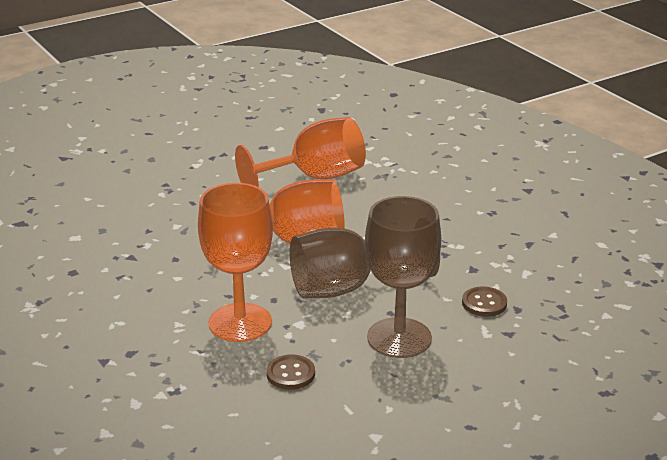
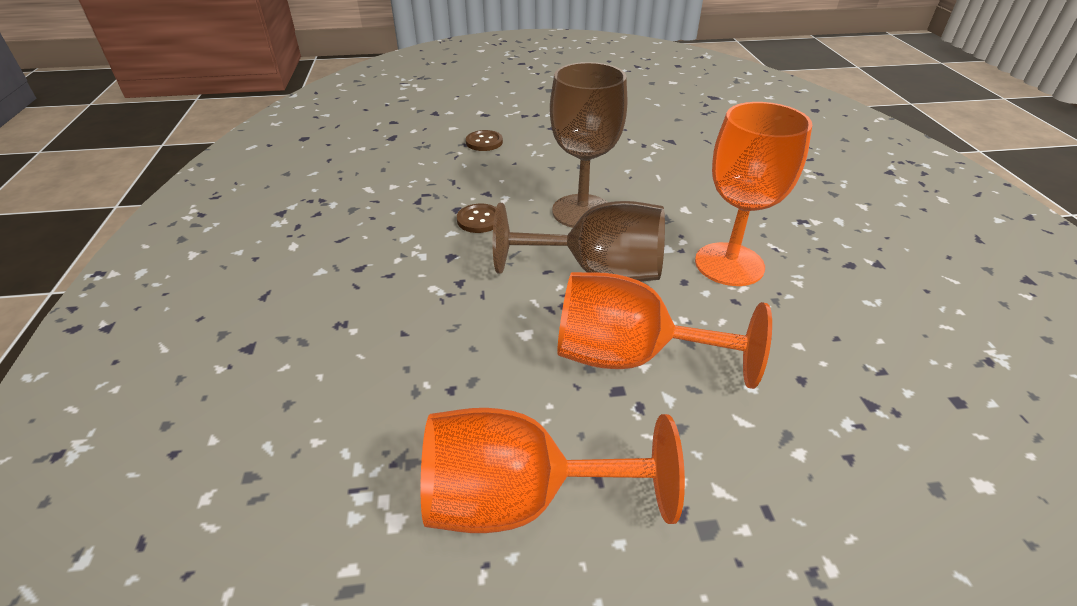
camera: 155 degrees left, 10 degrees up
(290, 374) = (694, 208): brown button -> brown button (484, 142)

